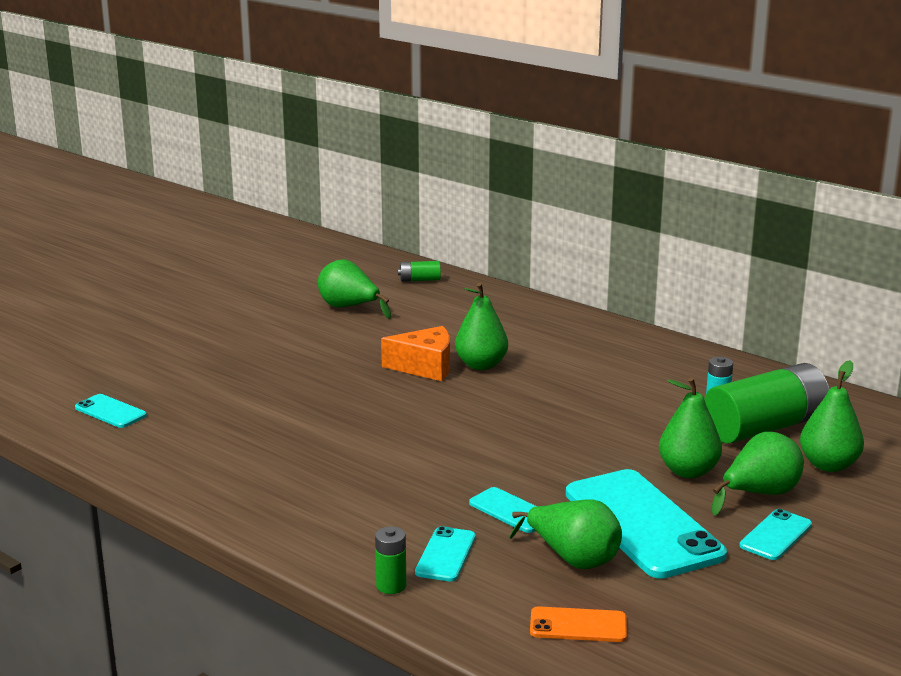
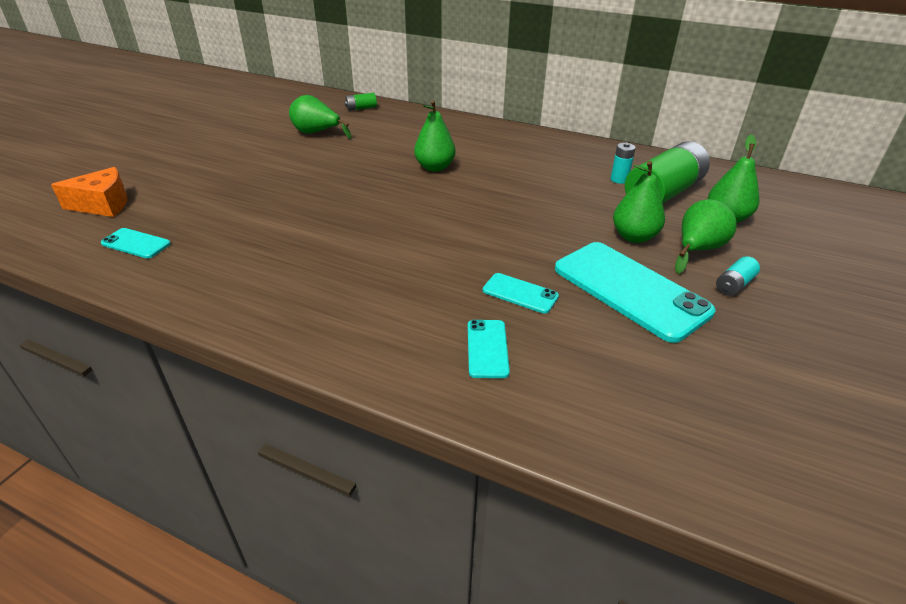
camera: 15 degrees left, 15 degrees up
(391, 586) = (453, 393): green battery -> none
(425, 367) = (393, 173): orange cheese -> orange cheese (103, 205)
(573, 559) = (596, 334): green pear -> none
(578, 625) = (641, 408): orange phone -> none
(776, 535) = (734, 285): turquoise phone -> turquoise battery

